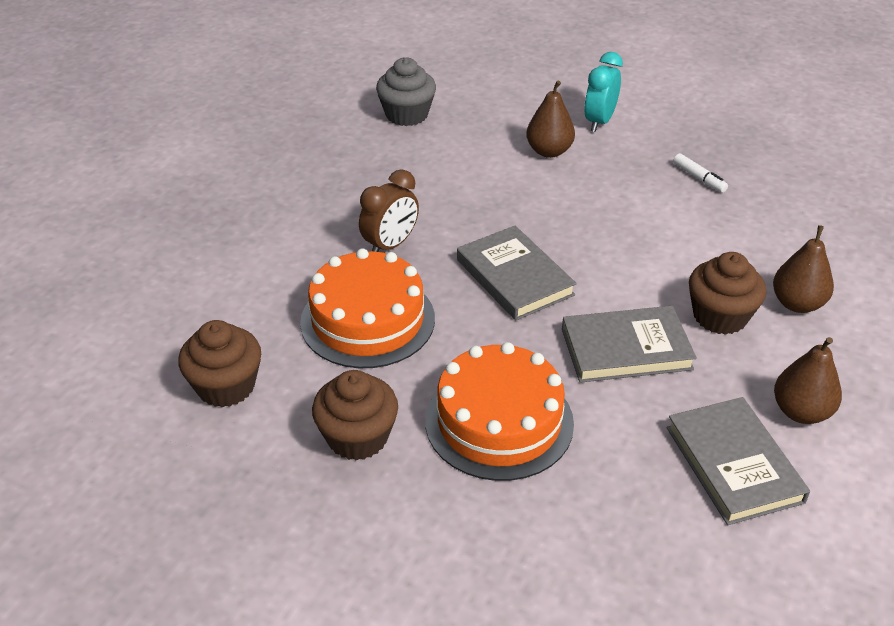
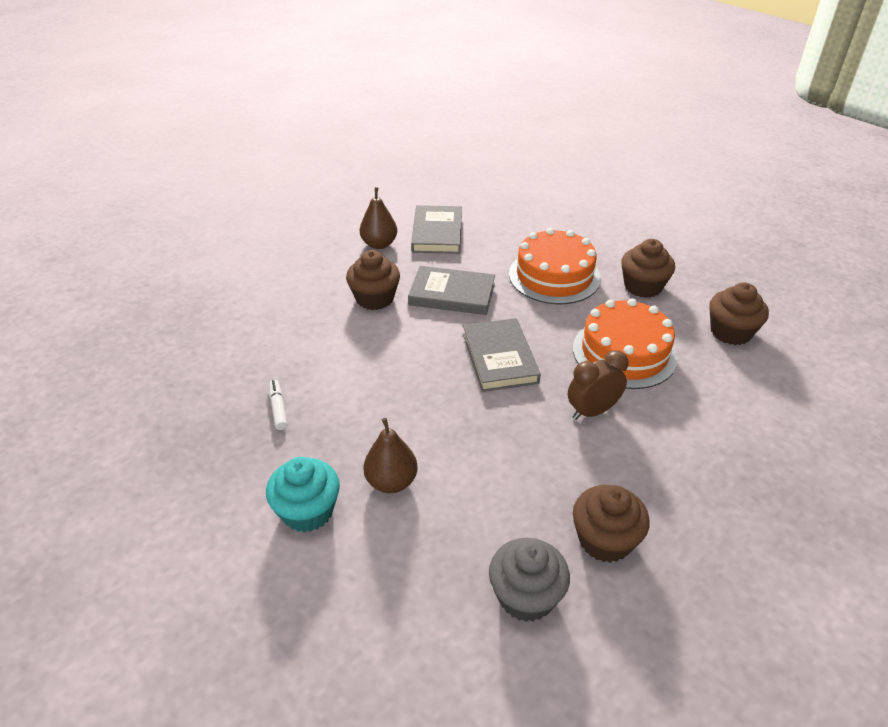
camera: 160 degrees left, 0 degrees up
(356, 154) = (604, 540): none -> brown cupcake
(599, 122) = (307, 511): turquoise clock -> turquoise cupcake
(797, 304) = (317, 294): brown pear -> none

